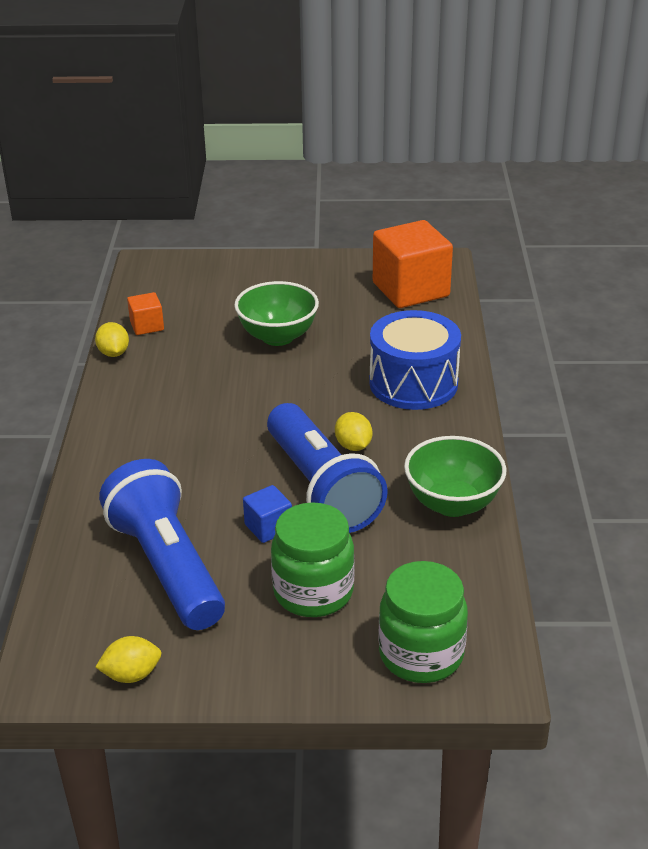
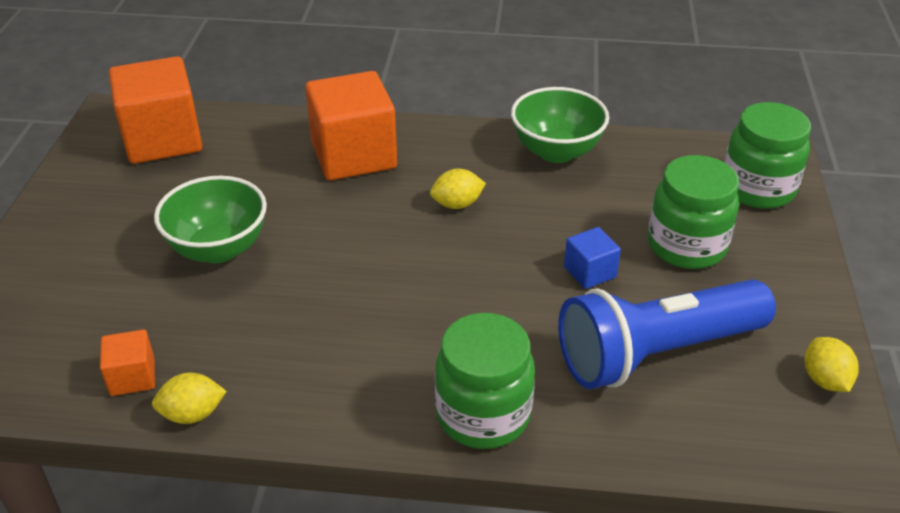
camera: 85 degrees left, 5 degrees up
(104, 474) = (483, 415): none -> green jar
(321, 488) = (527, 231): blue flashlight -> none
(413, 383) = (354, 155): blue drum -> orange cube

